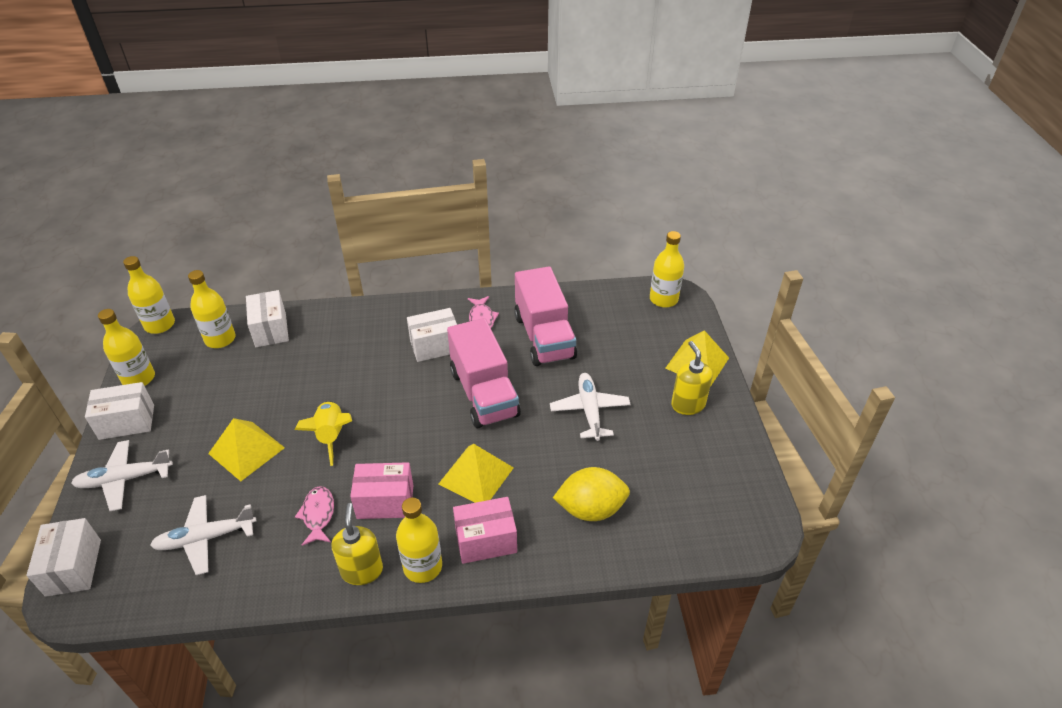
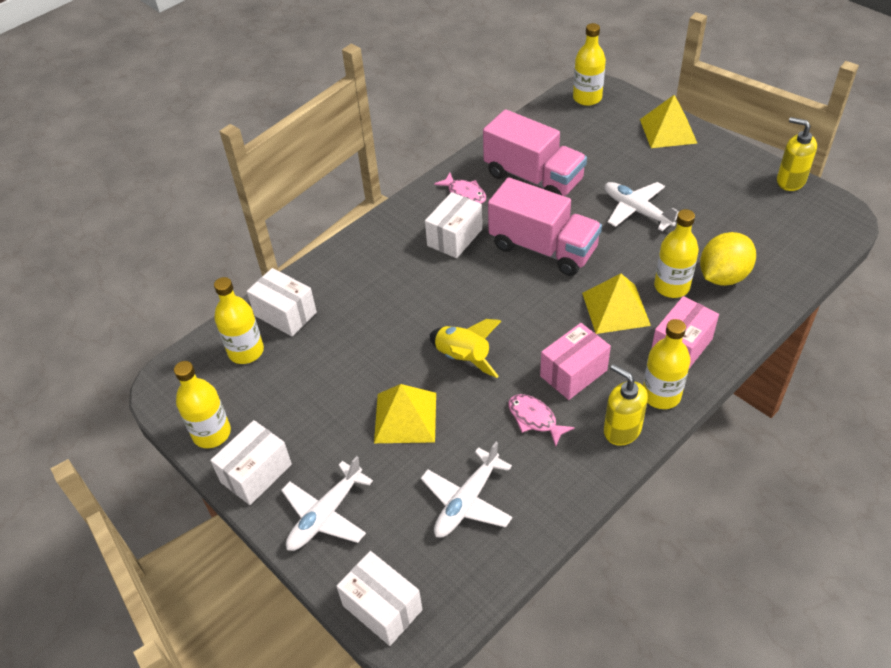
camera: 35 degrees left, 5 degrees up
(160, 325) = (162, 378): yellow bottle -> yellow bottle (671, 286)
(688, 404) = (697, 164): yellow soap dispenser -> yellow soap dispenser (790, 181)

